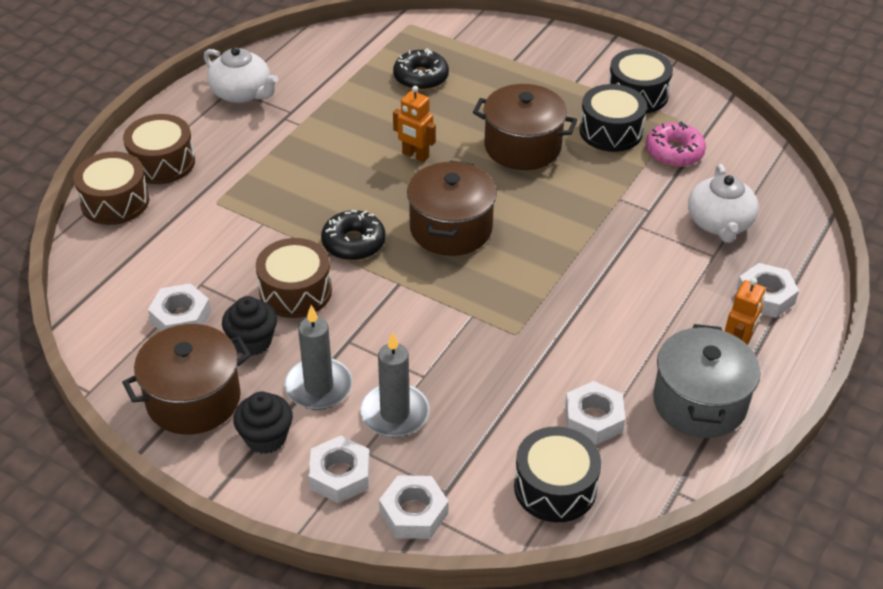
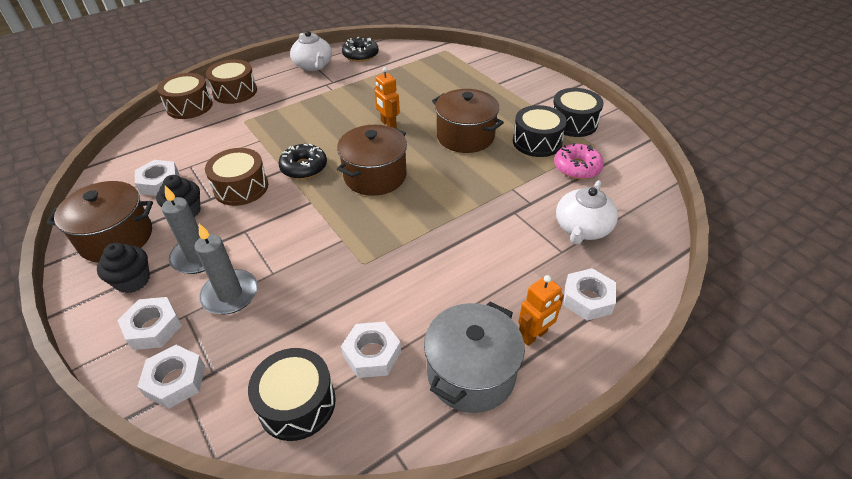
camera: 25 degrees right, 0 degrees up
(421, 77) = (429, 80): black donut -> black donut (360, 55)

